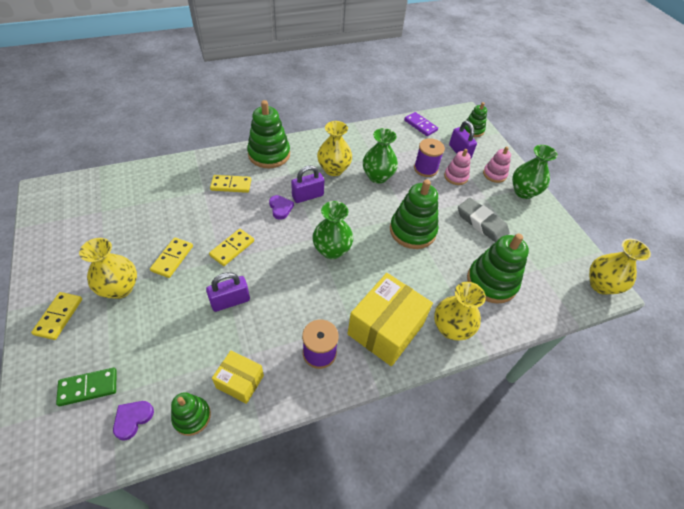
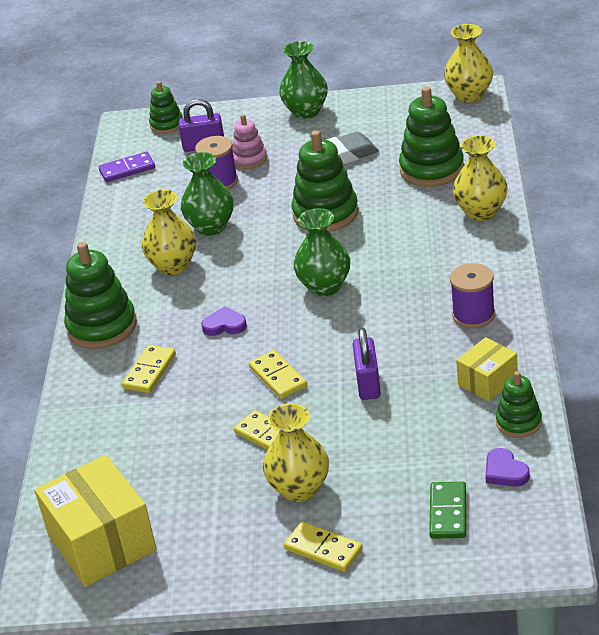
camera: 60 degrees left, 15 degrees down
(307, 196) = (214, 297): purple padlock -> none
(386, 329) = (462, 260): yellow box -> yellow box (102, 542)
(494, 174) = (263, 127): pink stacking toy -> none

